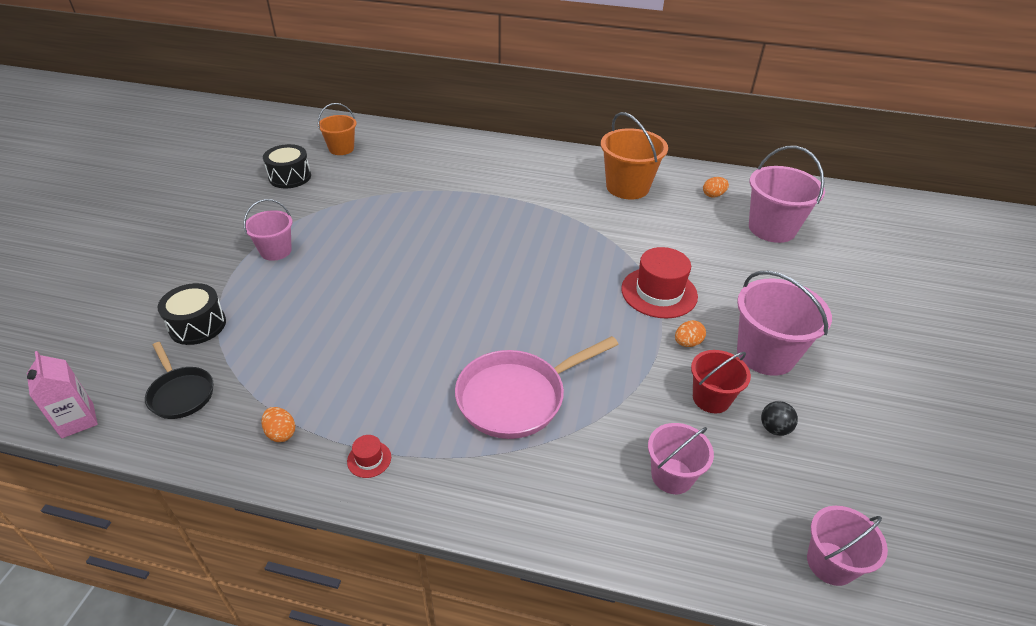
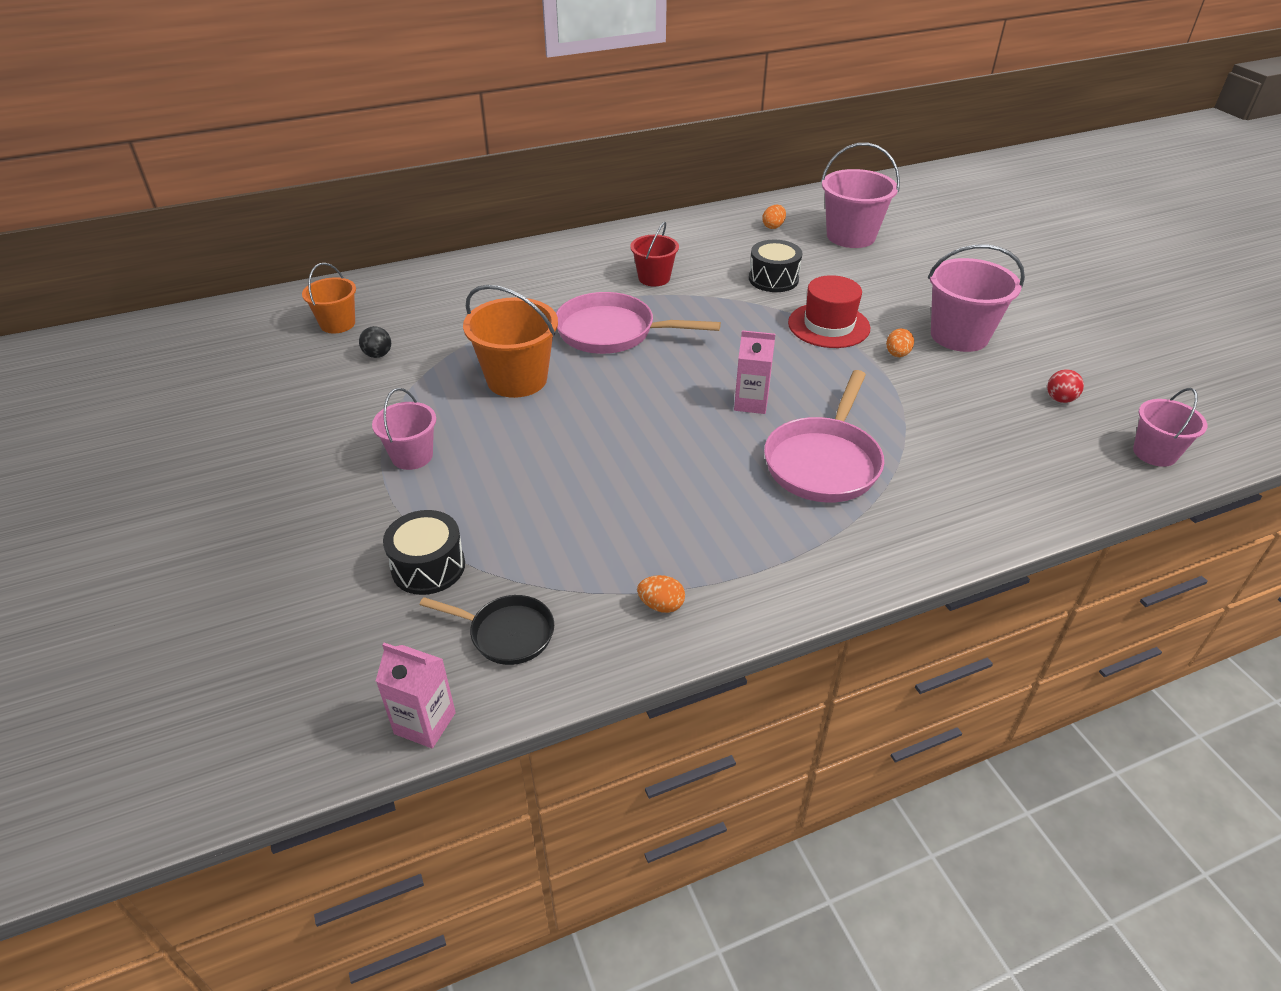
camera: 35 degrees left, 0 degrees up
(290, 177) = (315, 377): black drum -> black drum (773, 279)
(369, 459) = (769, 577): red hat -> none
(492, 225) = (612, 332): none -> pink pan
(522, 323) = (751, 403): none -> pink carton
(627, 187) = (692, 247): orange bucket -> orange bucket (517, 379)
(672, 476) = (1002, 455): pink bucket -> none
(711, 398) = (962, 387): red bucket -> red bucket (654, 278)
(774, 428) = (1025, 385): black ball -> black ball (378, 355)
(793, 458) = (1060, 399): none -> red ball

